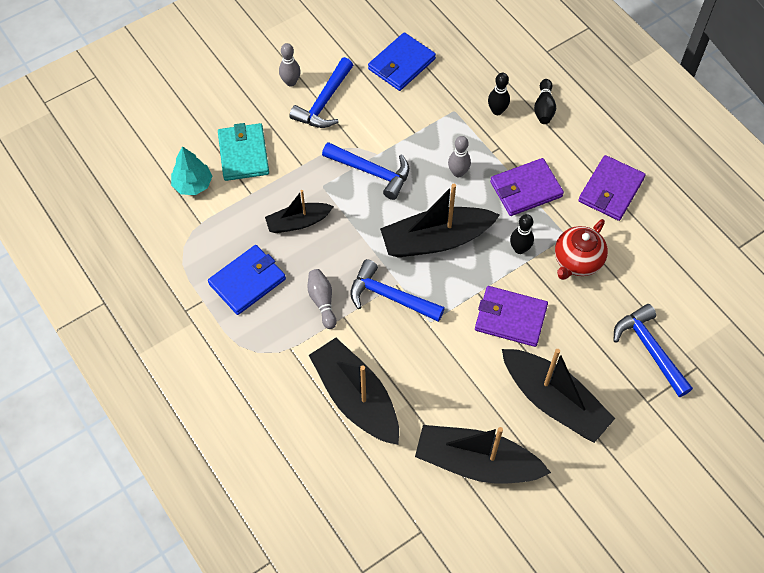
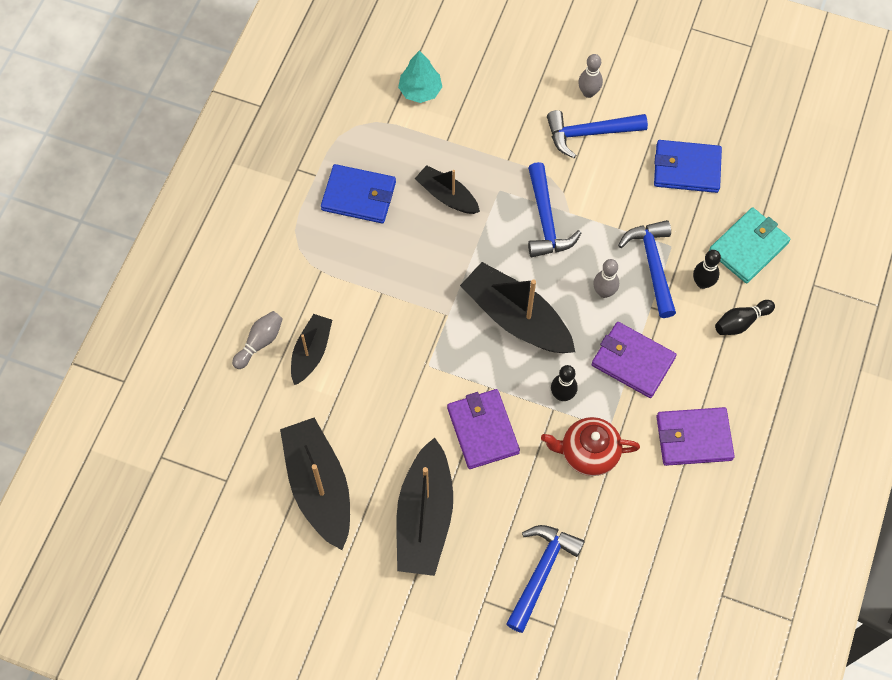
camera: 55 degrees right, 5 degrees up
(243, 154) = (482, 107): turquoise wallet -> turquoise wallet (748, 247)
(322, 301) = (383, 266): grey bowling pin -> grey bowling pin (260, 342)
(356, 398) = (311, 352): black boat -> black boat, size x0.58
(390, 297) = (429, 317): blue hammer -> blue hammer (652, 265)

